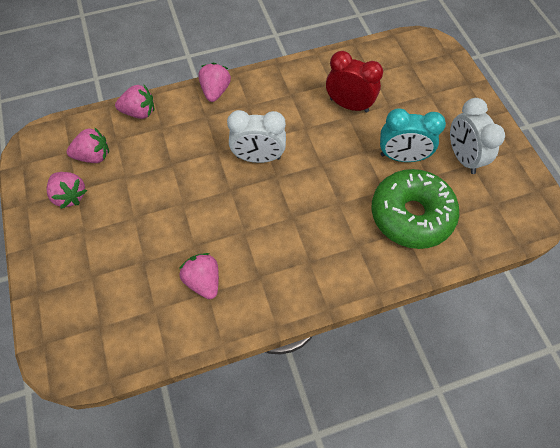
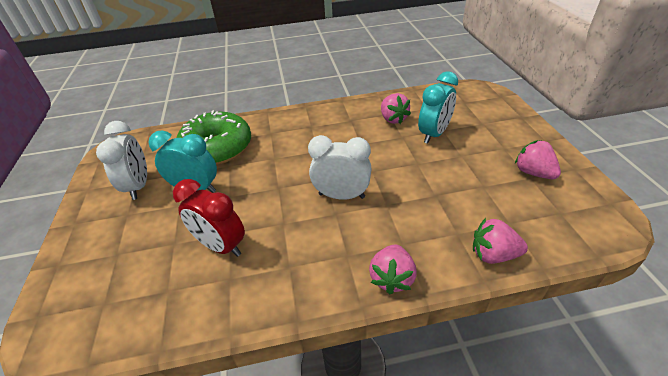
camera: 170 degrees left, 20 degrees down
(93, 156) = (528, 206): pink strawberry -> none
(156, 252) = (433, 134): none -> turquoise clock

